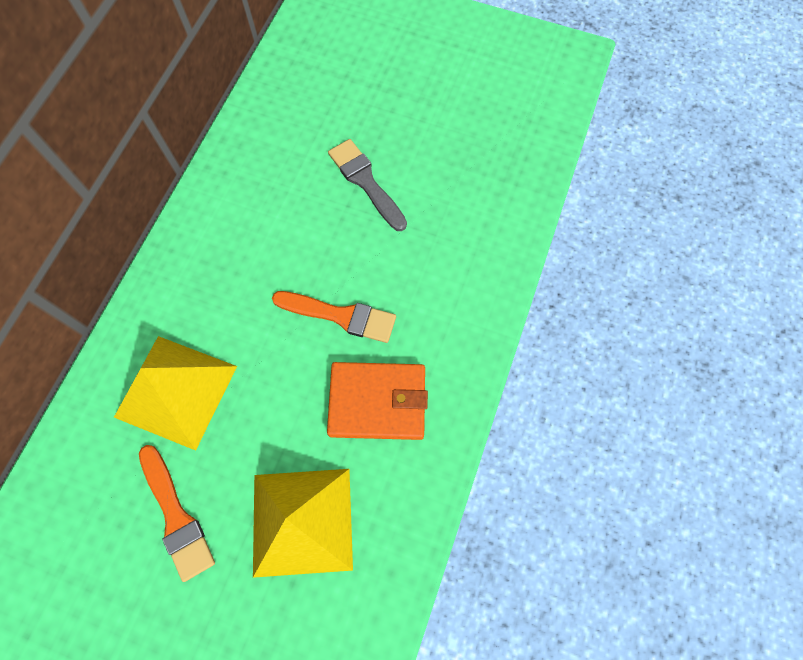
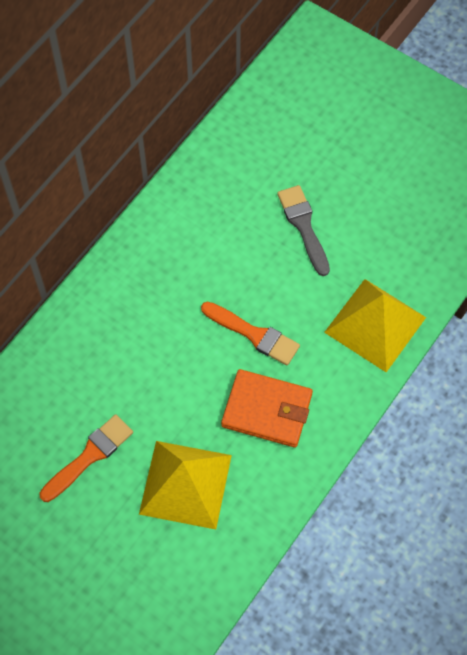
camera: 15 degrees right, 5 degrees down
(176, 391) = (108, 361): yellow pyramid -> yellow pyramid (375, 324)
(176, 517) = (90, 456): orange brush -> orange brush turned 120 degrees counterclockwise

